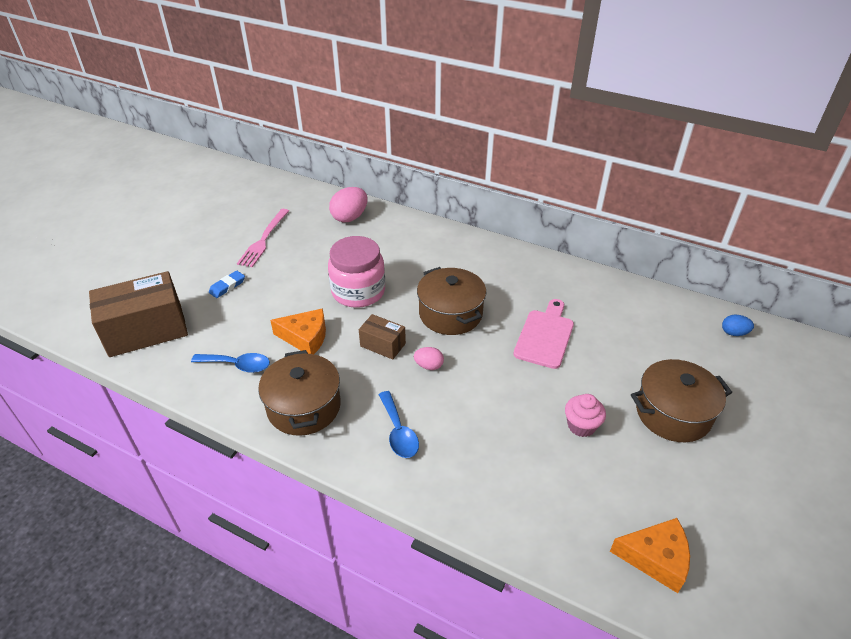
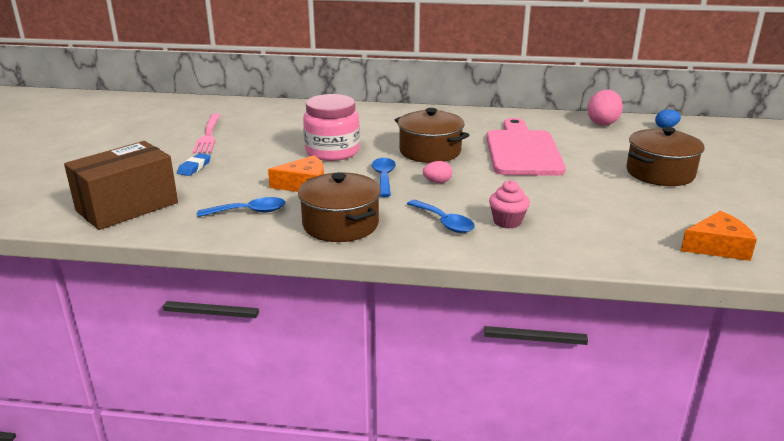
camera: 20 degrees left, 15 degrees down
(350, 217) = (285, 112): pink egg -> pink egg (602, 123)
(382, 345) = (384, 177): brown box -> blue spoon
(545, 336) = (522, 151): pink cutting board -> pink cutting board, size x1.53
(581, 426) = (596, 191): pink cupcake -> pink cupcake (507, 222)

